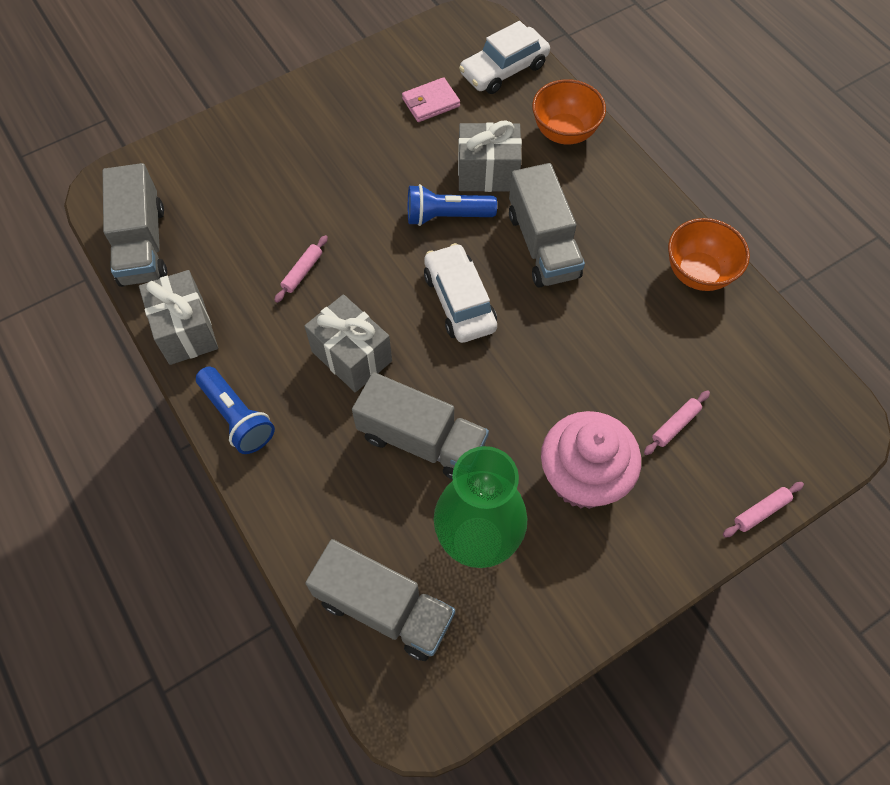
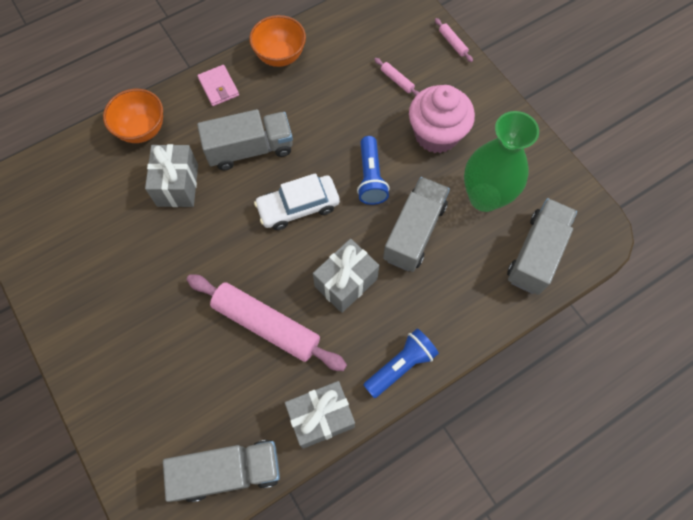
camera: 90 degrees left, 5 degrees up
(302, 272) = (266, 325): pink rolling pin -> pink rolling pin, size x2.44
(431, 102) = (94, 228): pink wallet -> pink wallet (219, 87)
(447, 216) = (218, 215): blue flashlight -> blue flashlight (370, 178)
(504, 69) = (66, 171): white car -> none

